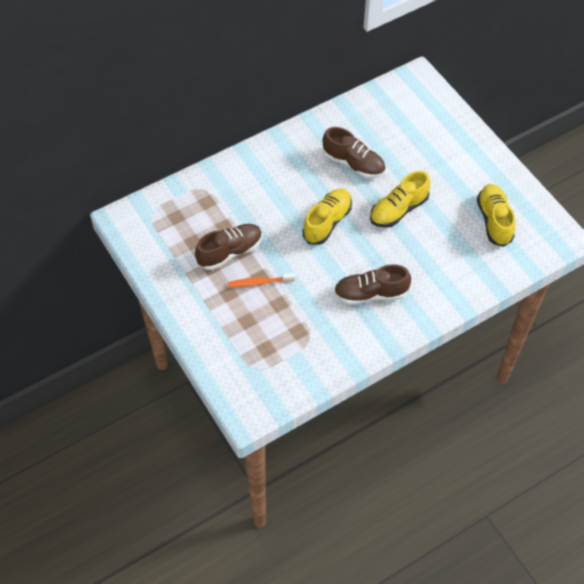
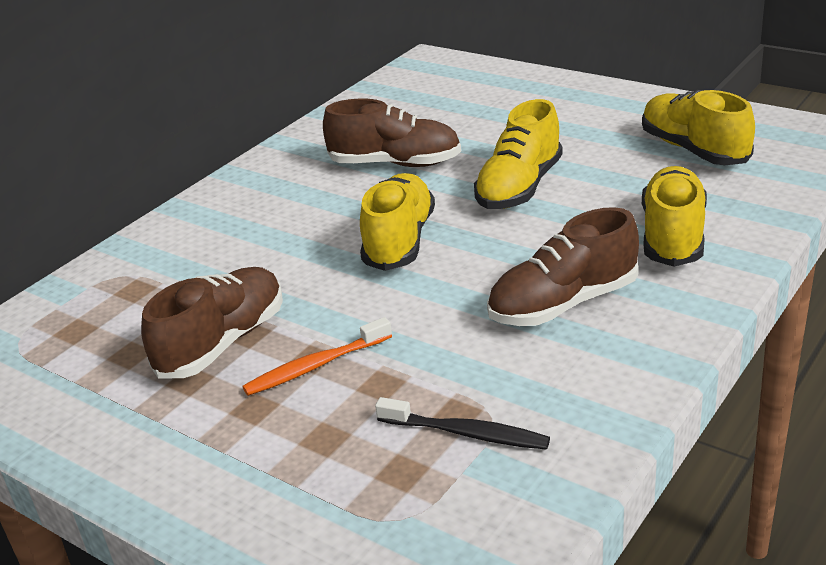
camera: 20 degrees left, 25 degrees down
(296, 342) = (466, 433): none -> black toothbrush
(441, 275) = (673, 236): none -> yellow shoe

